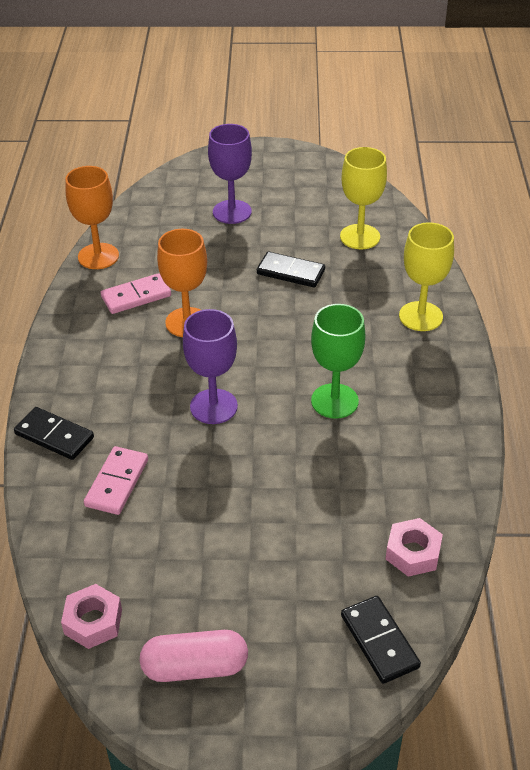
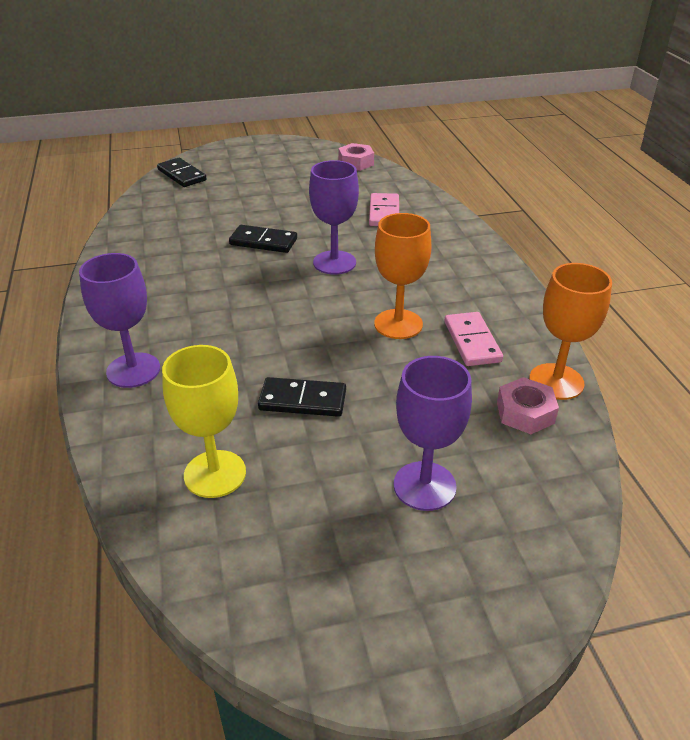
camera: 165 degrees right, 5 degrees down
(54, 436) = (453, 229): black domino -> black domino (263, 242)
(136, 296) = (472, 342): pink domino -> pink domino turned 60 degrees counterclockwise
(195, 667) = (288, 157): pink capsule -> none
(334, 401) = (225, 281): green goblet -> none
(413, 553) = (158, 208): pink nut -> pink nut (525, 412)
(420, 316) = (133, 370): yellow goblet -> purple goblet

